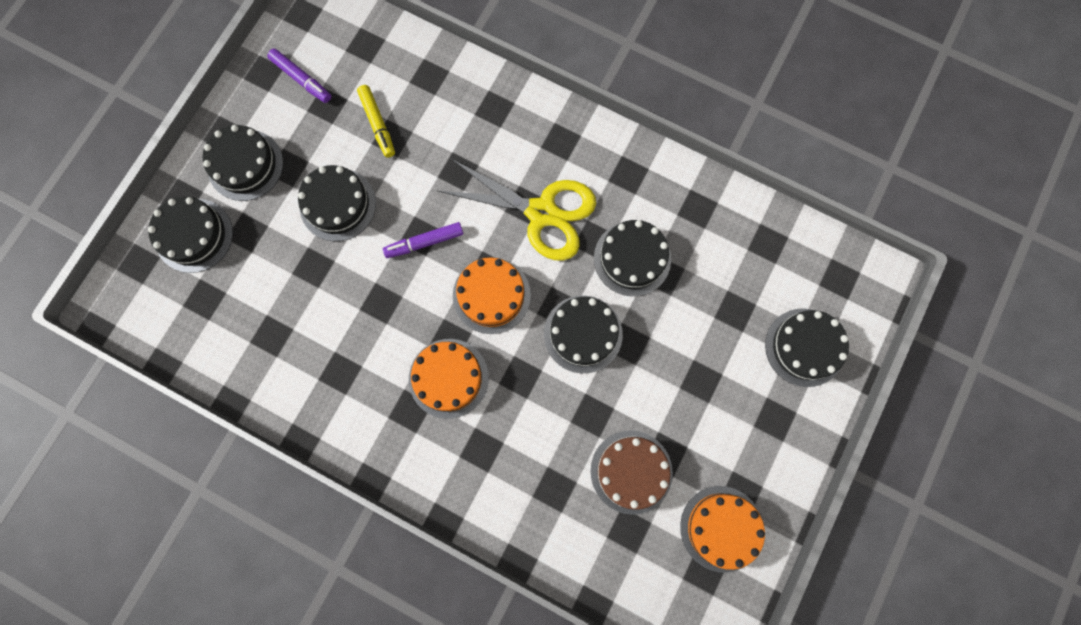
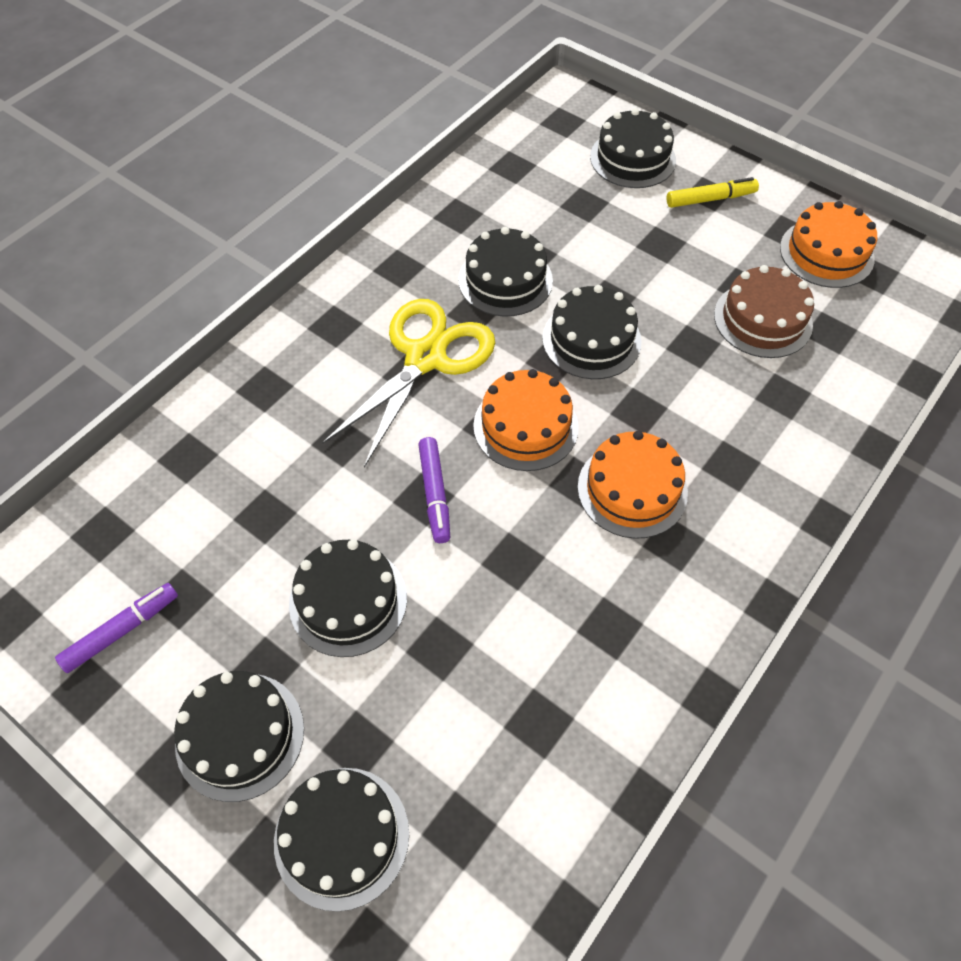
camera: 80 degrees left, 20 degrees down
(378, 124) = (237, 531): yellow marker -> yellow marker (710, 199)

